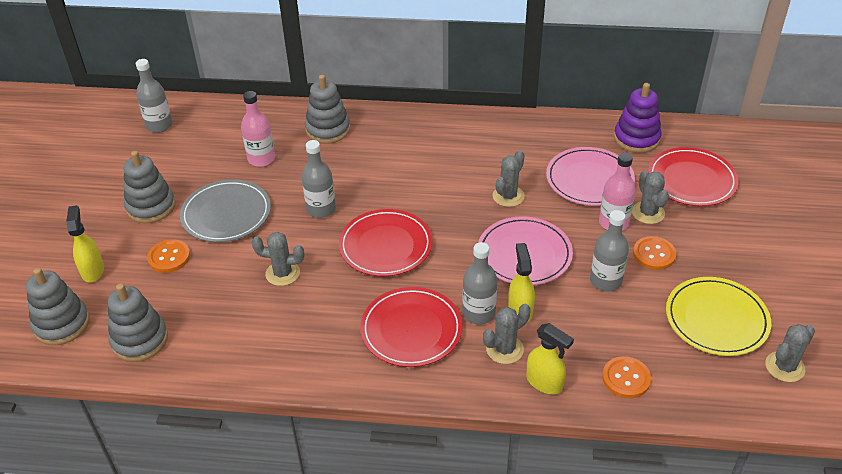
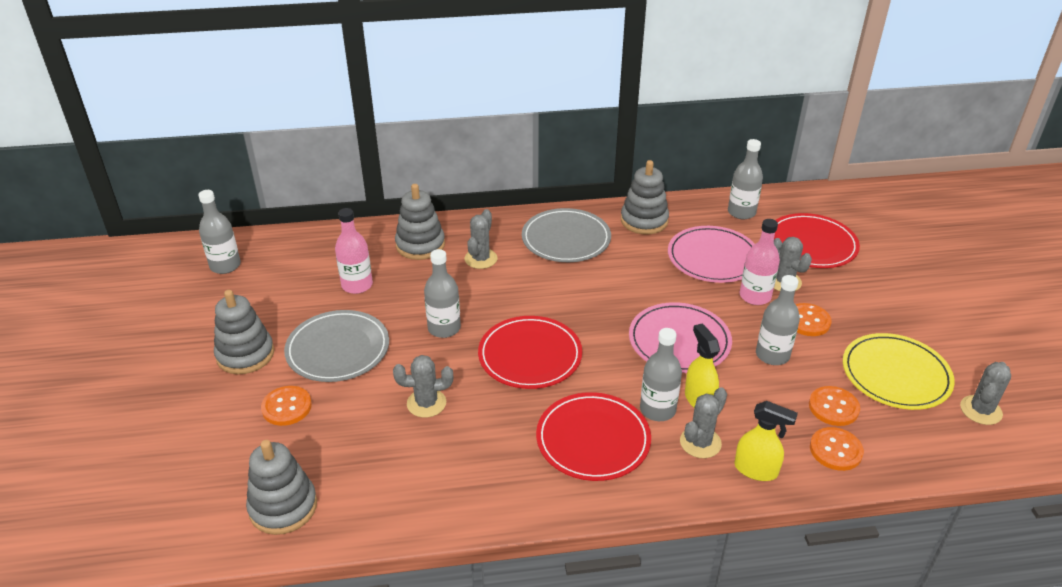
camera: 15 degrees left, 5 degrees down
(62, 324) = (178, 506): grey stacking toy -> grey stacking toy (644, 221)
(93, 270) = (198, 437): yellow spray bottle -> none
(459, 142) = (566, 239): none -> grey plate
(508, 196) = (638, 286): grey cactus -> grey cactus (481, 259)
(636, 138) = (741, 212): purple stacking toy -> grey bottle
(642, 339) = (833, 407): none -> orange button

